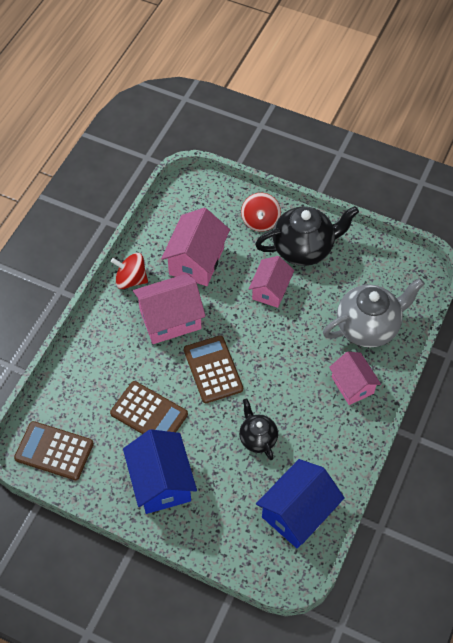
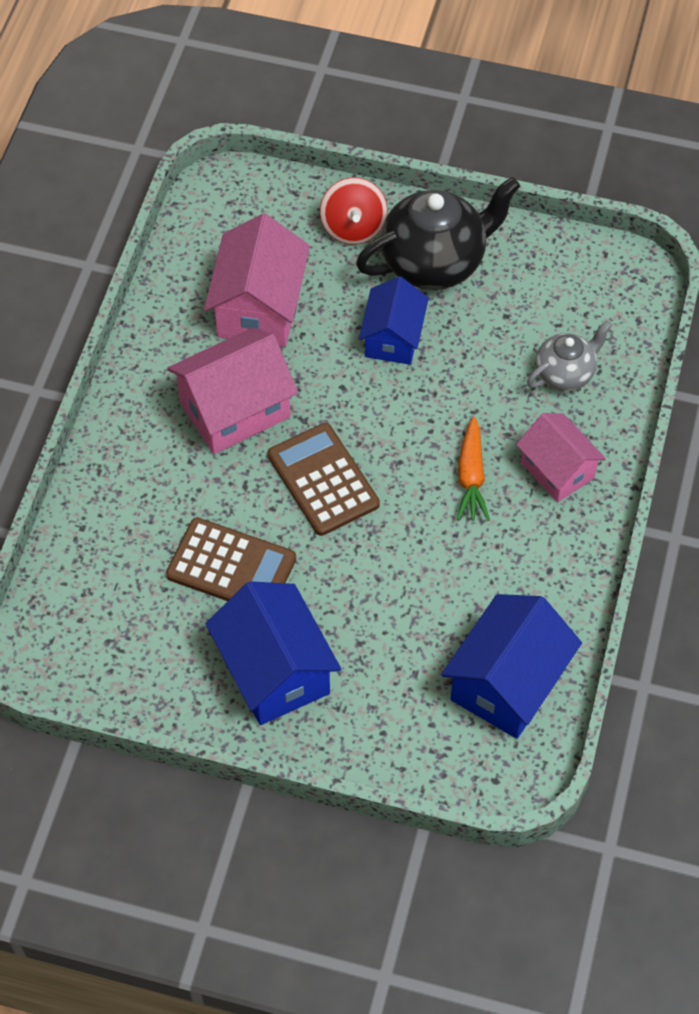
camera: 10 degrees left, 0 degrees up
(54, 451) = (85, 651): brown calculator -> none
(131, 279) = (154, 355): red spinning top -> none
(257, 438) = (419, 577): black teapot -> none
(270, 290) = (393, 338): pink house -> blue house
(300, 381) = (471, 477): none -> orange carrot
(368, 327) = (565, 373): grey teapot -> grey teapot, size x0.56

